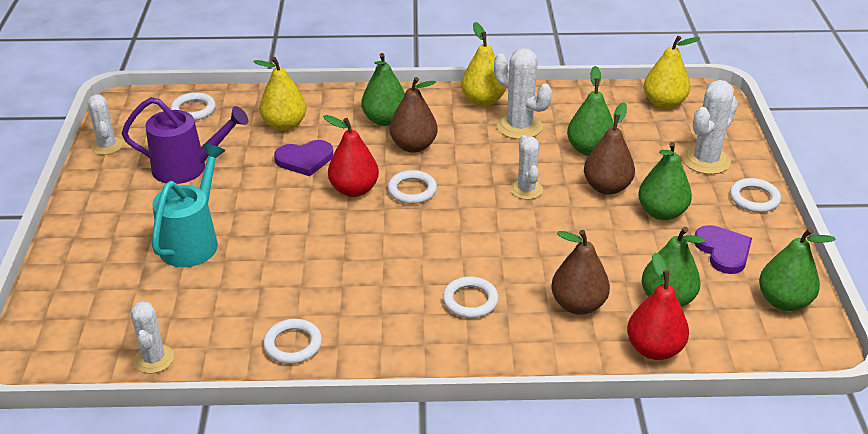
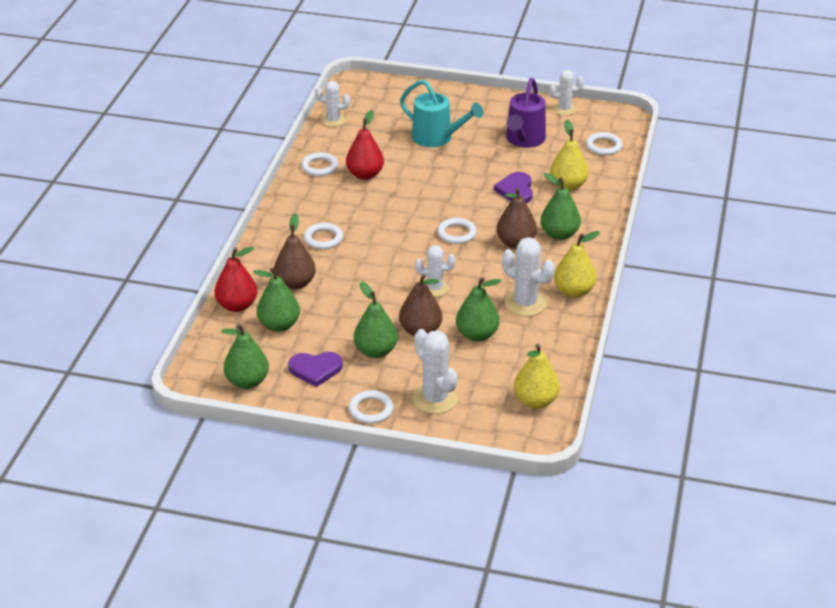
camera: 105 degrees right, 0 degrees up
(354, 190) = (468, 207): red pear -> red pear (365, 174)
(519, 126) = (525, 303): white cactus -> white cactus turned 75 degrees clockwise

